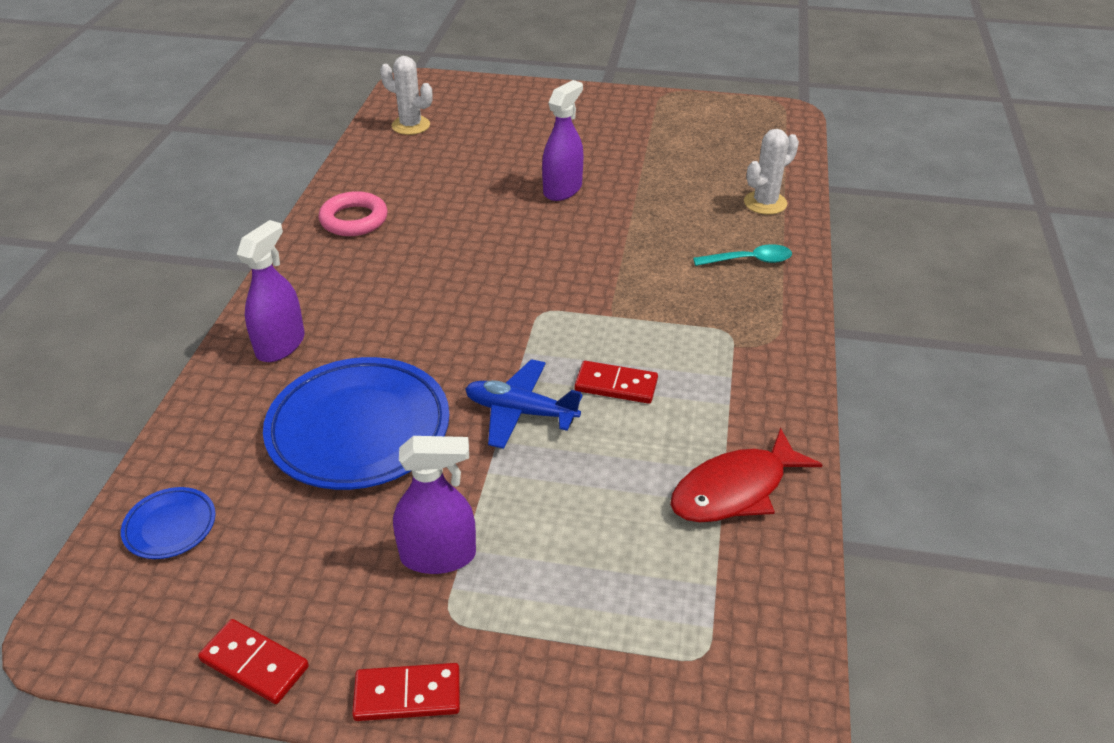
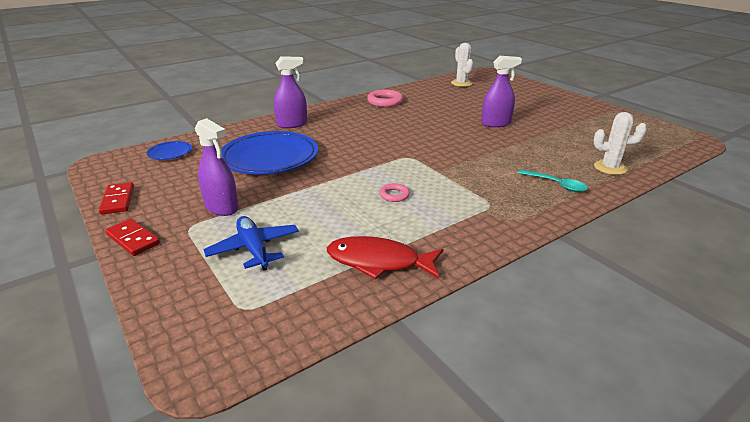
camera: 45 degrees right, 10 degrees down
(520, 412) = (336, 183): blue plane -> blue plane (254, 249)
(616, 385) = (394, 195): red domino -> pink ring

